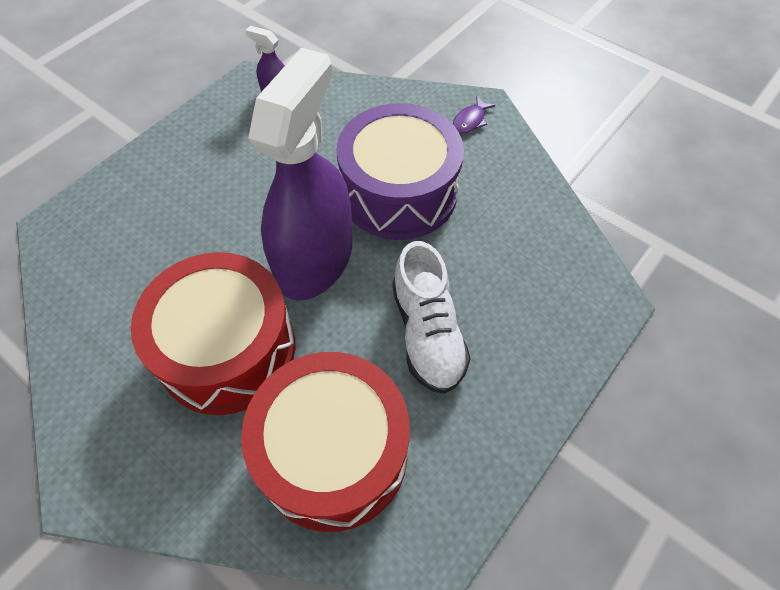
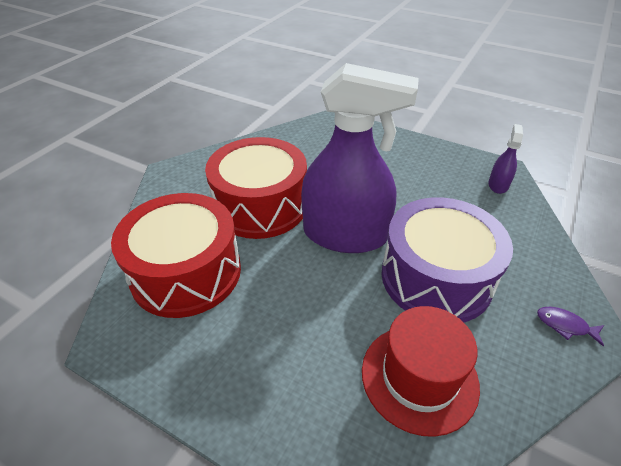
camera: 80 degrees right, 15 degrees down
(427, 333) = (293, 317): white shoe -> none
(509, 239) = (419, 377): none -> red hat

